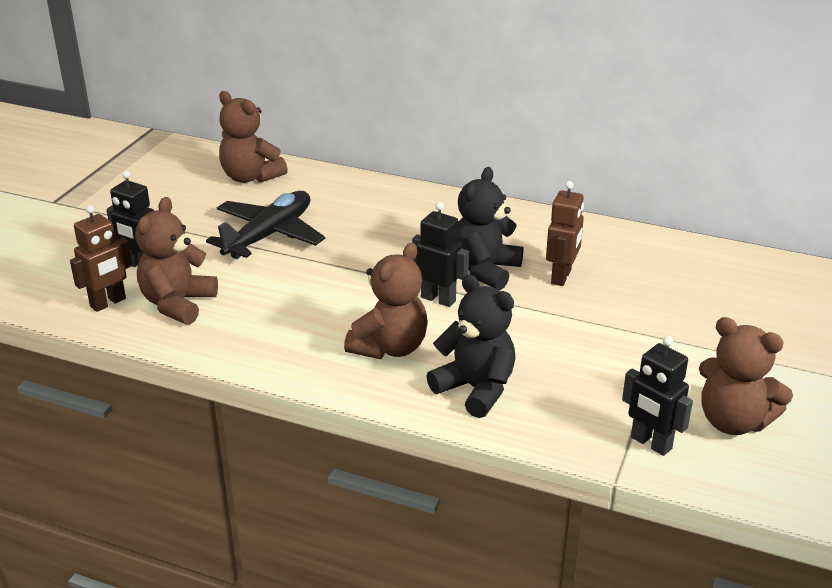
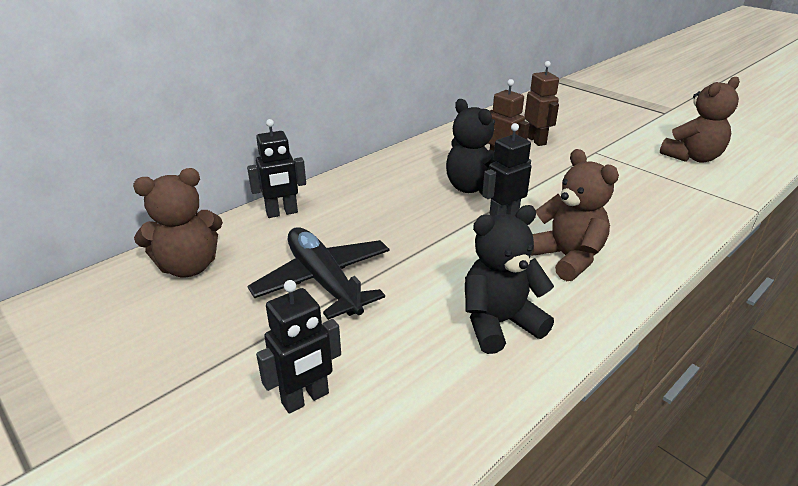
camera: 65 degrees left, 0 degrees up
(108, 303) = (375, 451): brown robot -> brown robot (536, 140)
(177, 304) = (417, 381): brown teddy bear -> none
(476, 389) = (639, 233): black teddy bear -> black teddy bear (499, 323)
(650, 443) = (714, 187): black robot -> black robot (282, 213)

